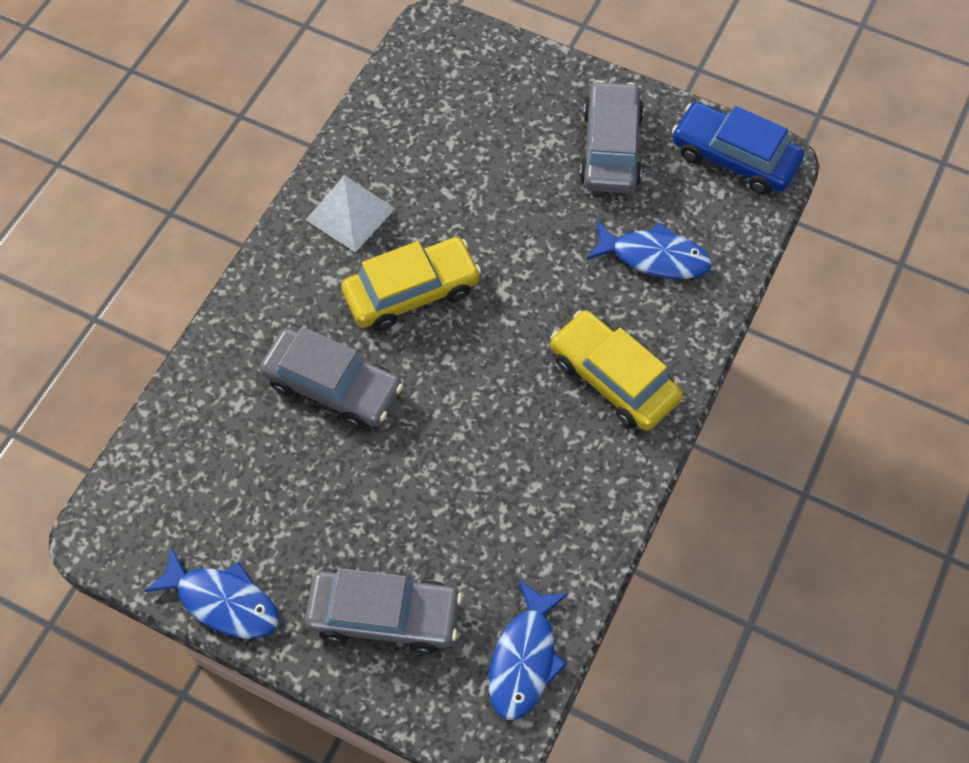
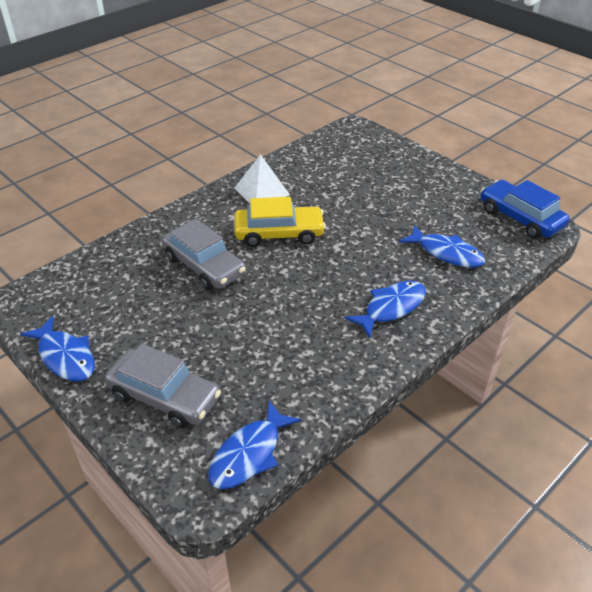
camera: 20 degrees right, 20 degrees down
(610, 148) = (438, 197): grey car -> none
(613, 378) = (391, 308): yellow car -> blue fish

